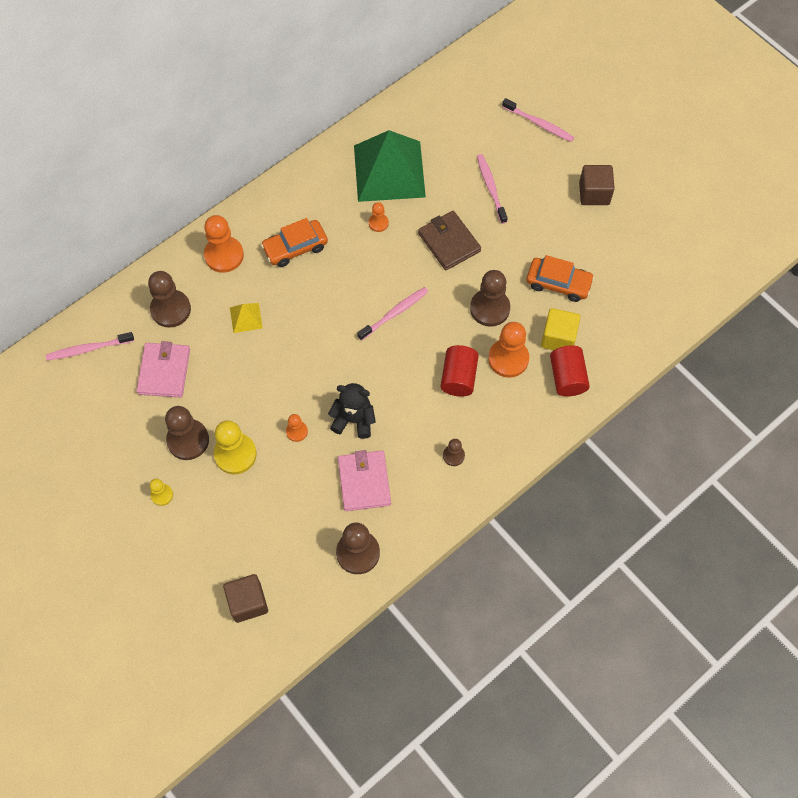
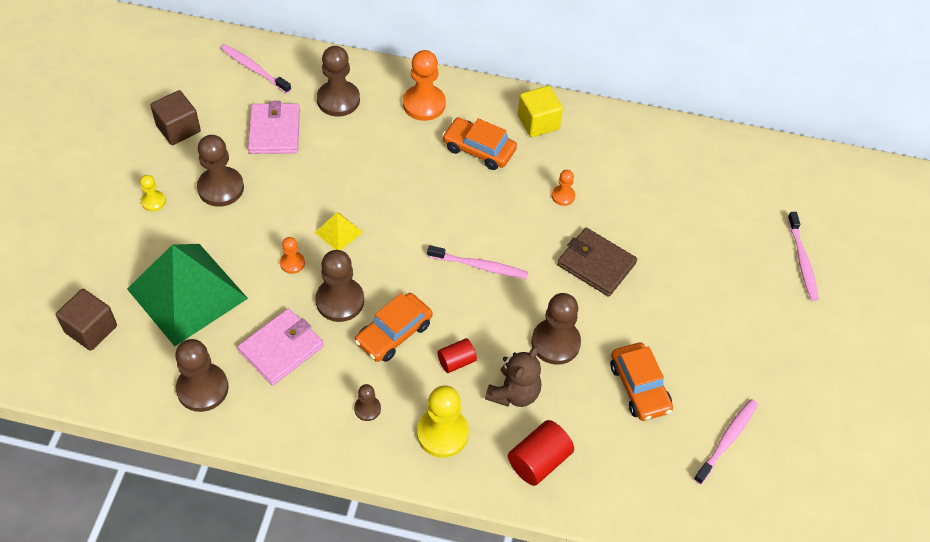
camera: 50 degrees right, 10 degrees down
(164, 371) = (274, 131): pink wallet -> pink wallet turned 60 degrees counterclockwise
(235, 454) = (233, 230): yellow pawn -> yellow pawn (442, 433)
(246, 317) = (376, 156): yellow pyramid -> yellow pyramid (338, 232)
(354, 420) = (340, 301): black teddy bear -> brown pawn
(389, 171) = (625, 171): green pyramid -> green pyramid (187, 293)
(407, 402) = (394, 333): none -> orange car
(449, 242) = (596, 264): brown wallet -> brown wallet turned 75 degrees counterclockwise
(458, 377) = (456, 361): red cylinder -> red cylinder, size x0.63
(491, 188) = (689, 263): pink toothbrush -> pink toothbrush (727, 440)
(508, 359) = (514, 393): orange pawn -> brown teddy bear
(558, 338) = (577, 425): yellow cube -> yellow cube (538, 122)
(594, 193) = (773, 357): brown cube -> brown cube (178, 129)

